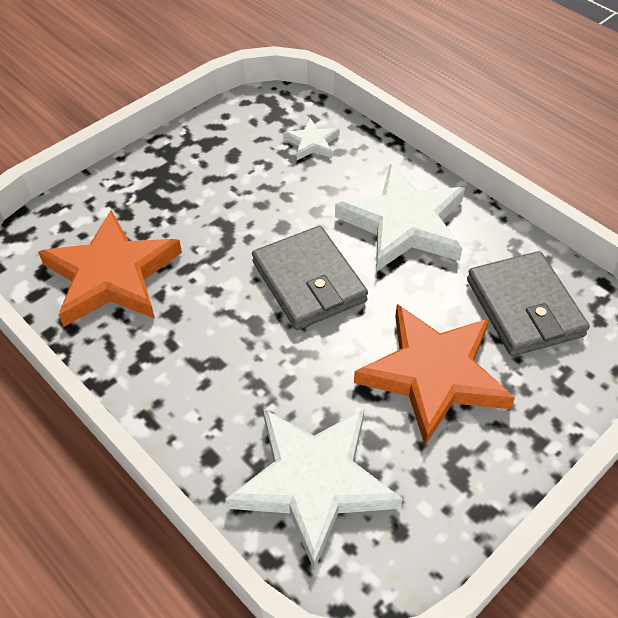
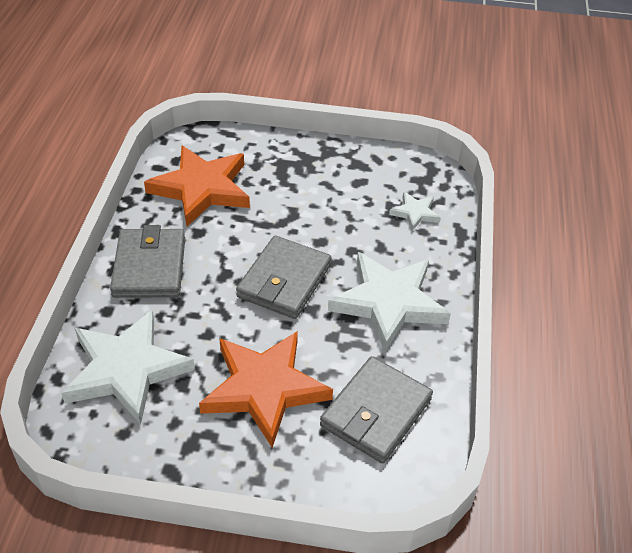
camera: 50 degrees right, 5 degrees down
(182, 382) = (150, 267): none -> grey wallet

